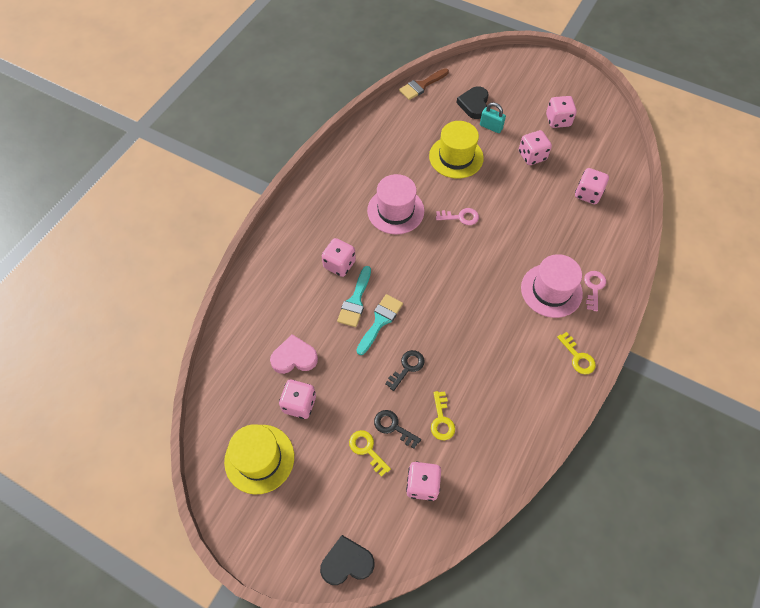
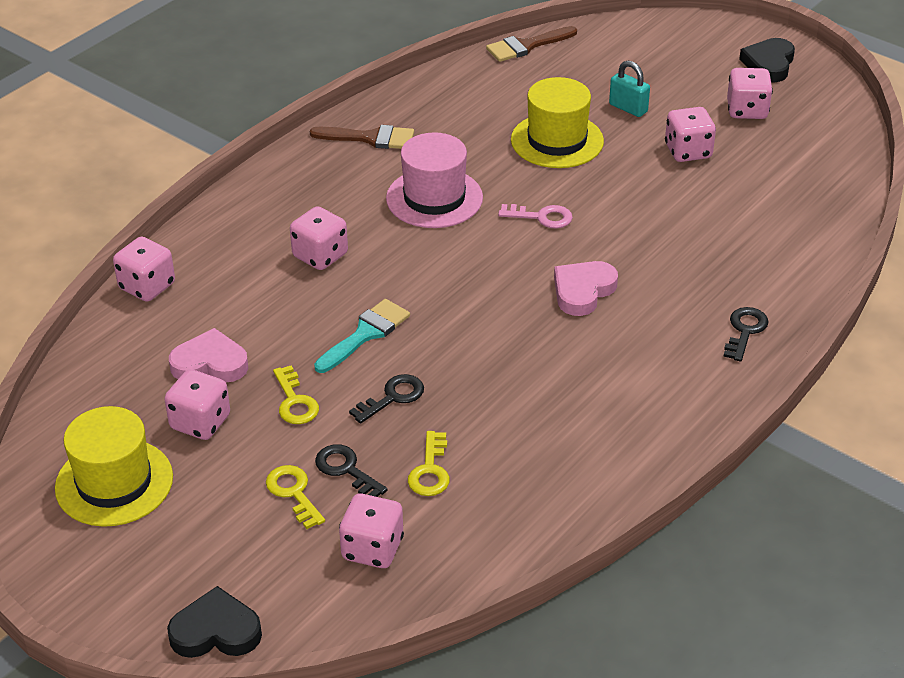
camera: 10 degrees right, 20 degrees down
(347, 169) = (370, 138): none -> brown brush
(355, 301) = (332, 304): turquoise brush -> none
(474, 104) = (608, 77): black heart -> black heart (769, 64)
(497, 270) = (583, 291): none -> pink heart
(551, 290) = (669, 326): pink hat -> none
(578, 357) = (689, 417): yellow key -> yellow key (295, 402)
(588, 194) = (770, 209): pink dice -> pink dice (147, 286)
(594, 287) = (745, 331): pink key -> black key

